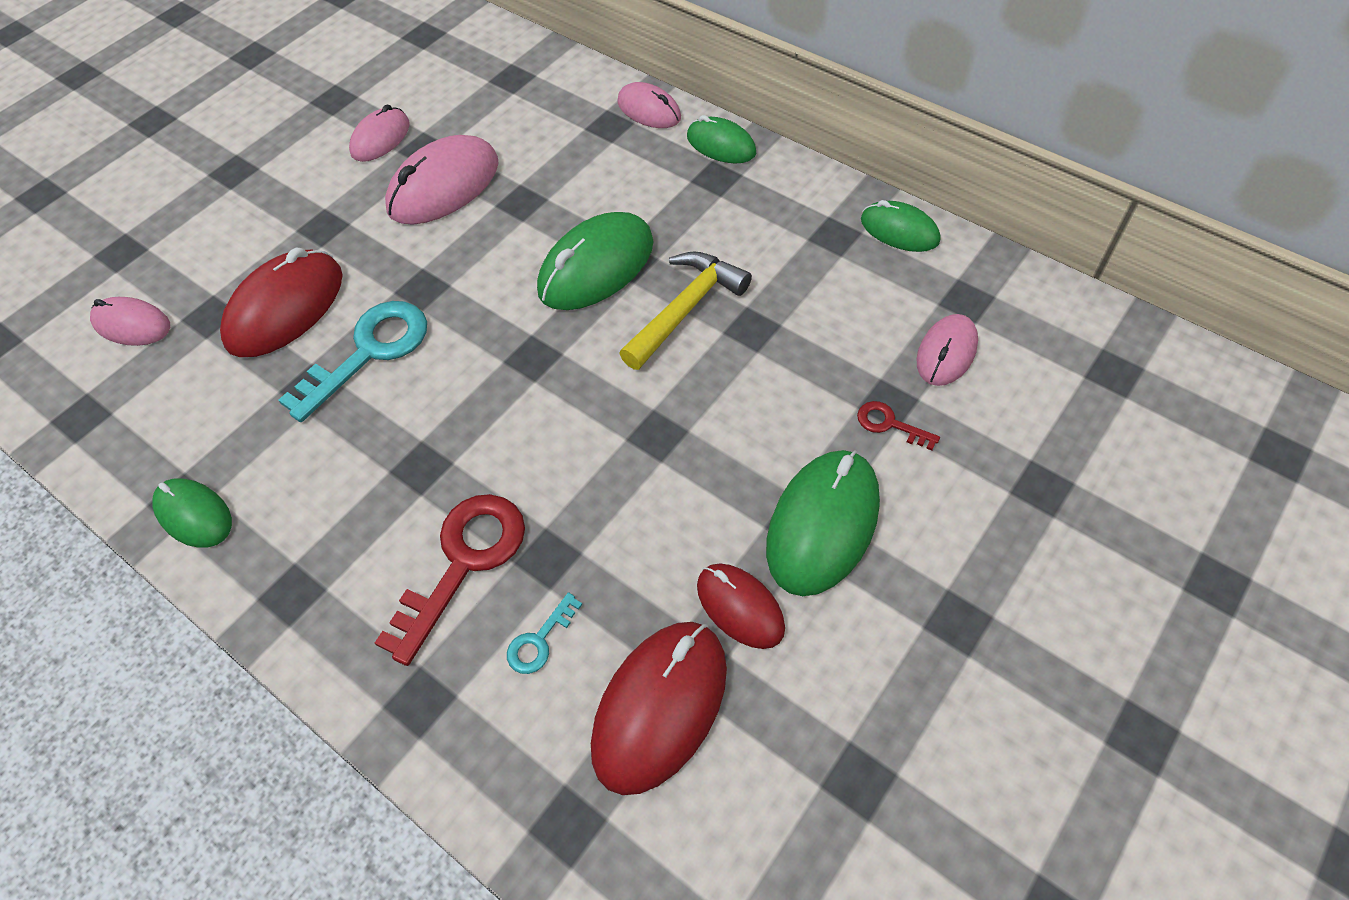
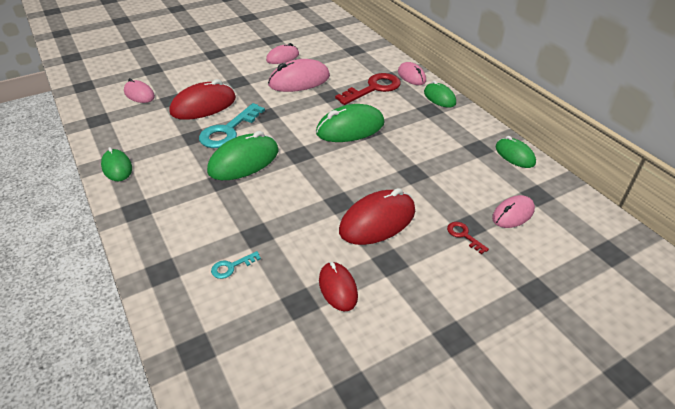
camera: 20 degrees right, 15 degrees down
(369, 352) = (228, 131): turquoise key -> turquoise key turned 150 degrees clockwise
(463, 562) = (217, 223): red key -> red key (374, 88)
(660, 707) = (271, 316): red mouse -> red mouse (377, 221)
(685, 309) = (383, 156): yellow hammer -> none
(822, 524) = (402, 267): green mouse -> green mouse (244, 161)

